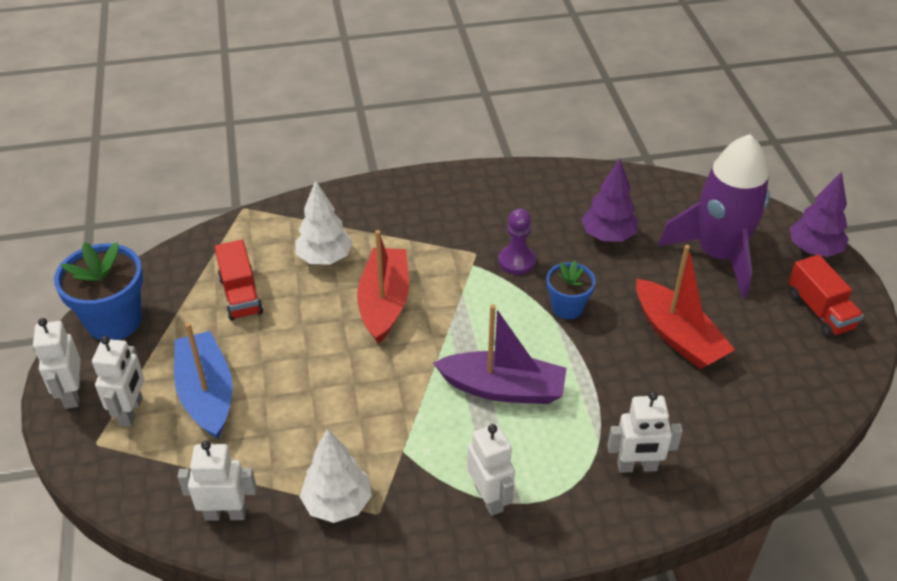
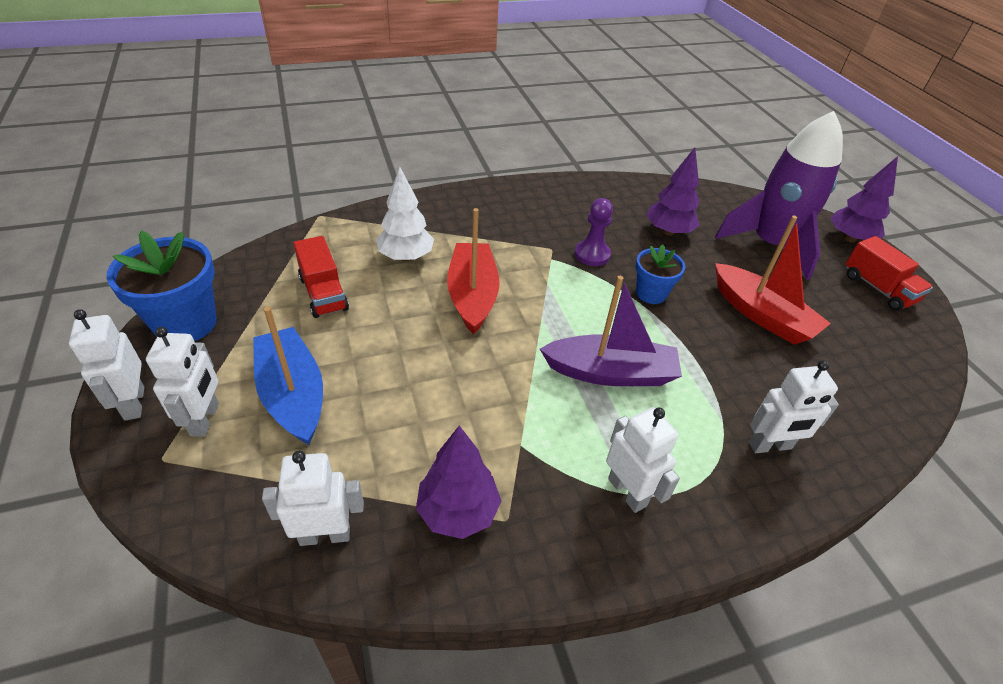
camera: 10 degrees left, 0 degrees up
(337, 503) = (458, 512): white tree -> purple tree

